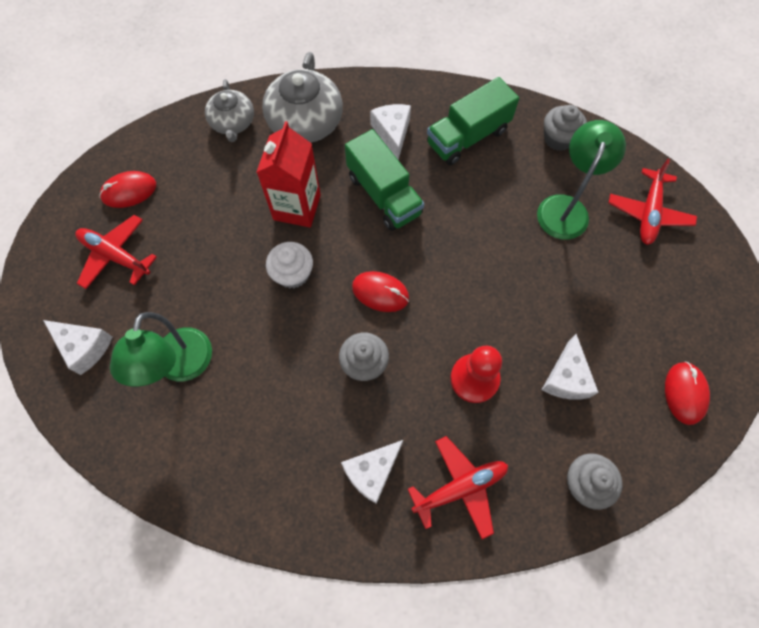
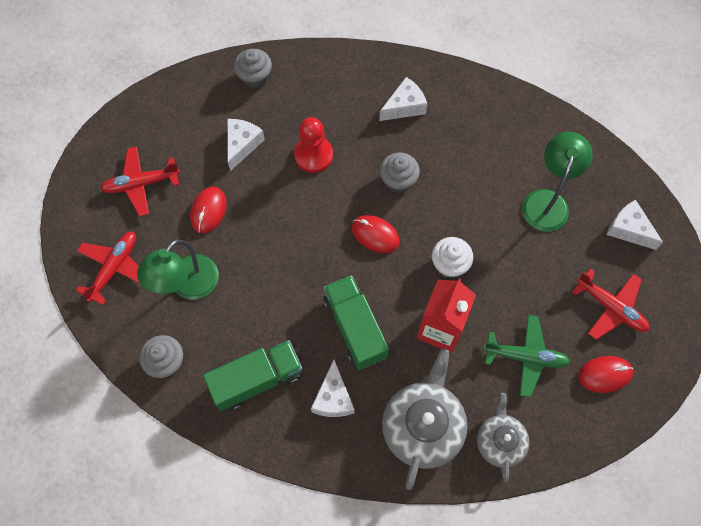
camera: 170 degrees left, 0 degrees up
(208, 195) = (525, 357): none -> green plane
(460, 487) = (343, 87): red plane -> red plane (141, 184)
(685, 393) = (156, 120): red mouse -> red mouse (208, 211)

